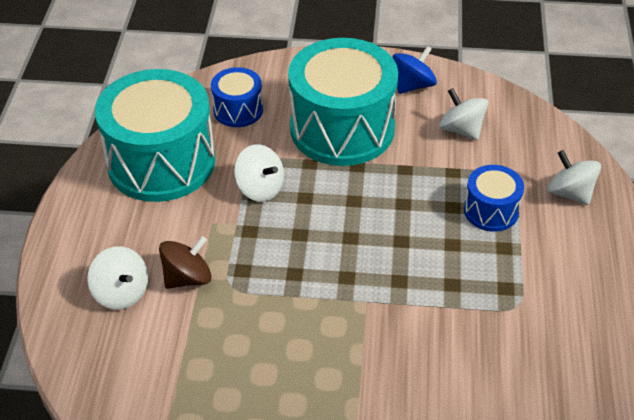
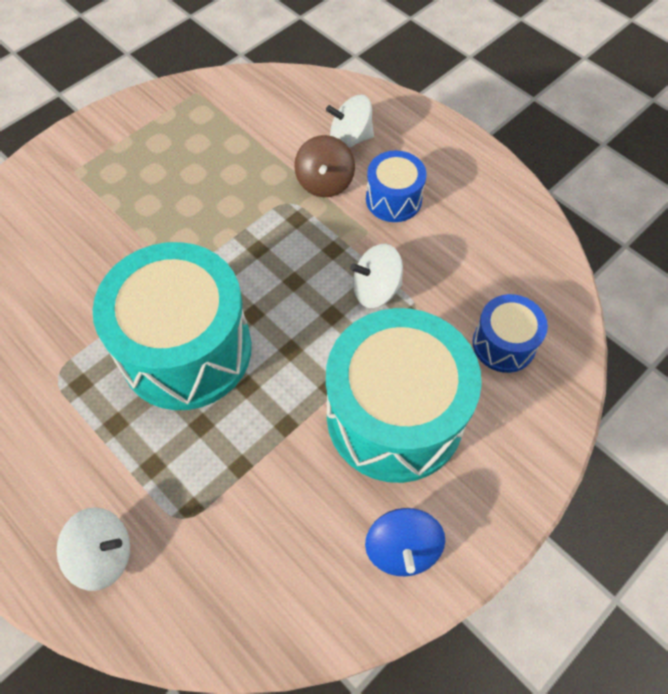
camera: 130 degrees right, 15 degrees up
(161, 162) = (478, 240): turquoise drum -> turquoise drum (186, 349)
(461, 130) = (287, 533): white spinning top -> none
(491, 211) = (162, 454): blue drum -> blue drum (393, 199)

